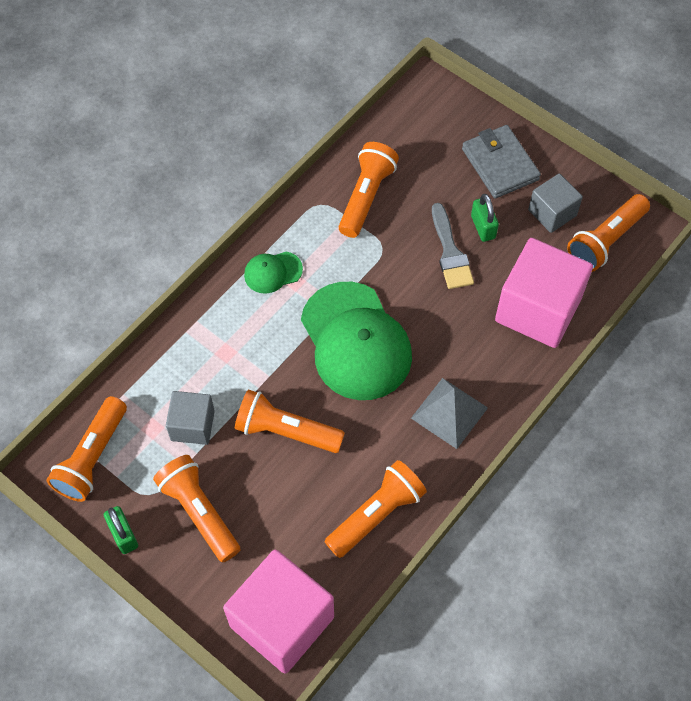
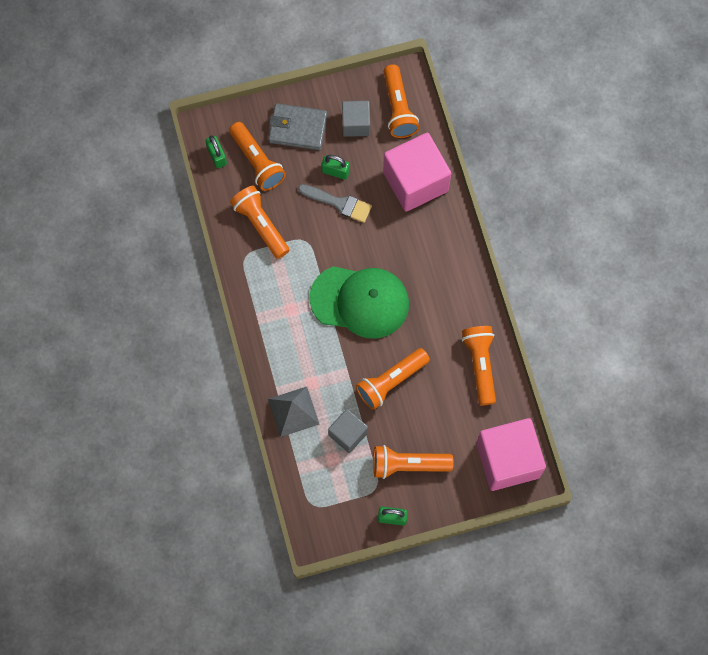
camera: 55 degrees left, 10 degrees up
(92, 458) = (327, 506): orange flashlight -> orange flashlight (257, 162)
(272, 272) = (274, 318): green cap -> none
(408, 114) = (217, 156): none -> green padlock
(449, 413) = (446, 280): grey pyramid -> grey pyramid (293, 411)

